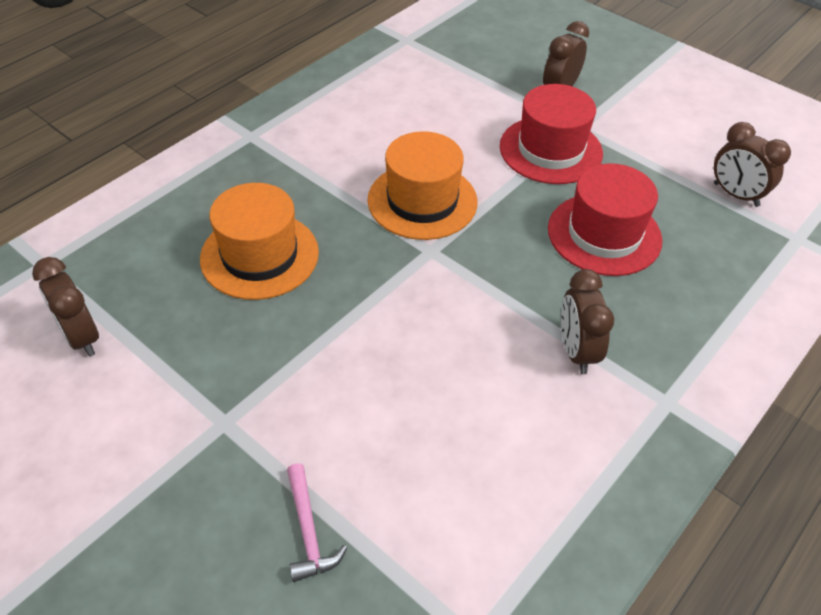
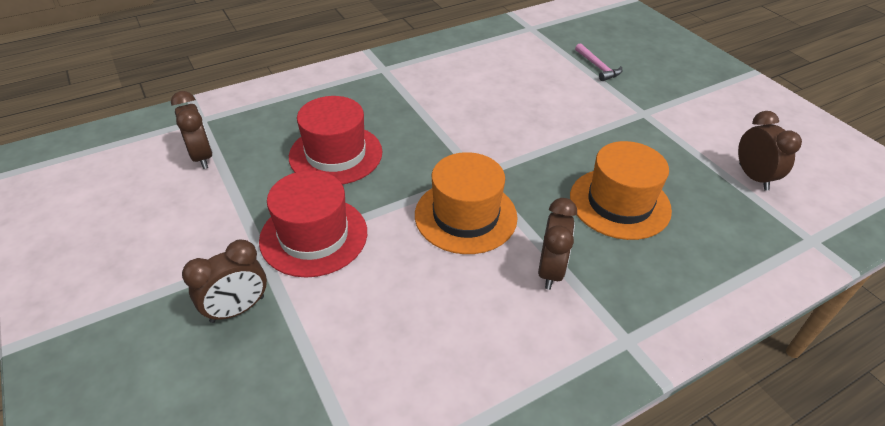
camera: 160 degrees left, 5 degrees down
(308, 531) = (598, 67): pink hammer -> pink hammer turned 150 degrees clockwise
(576, 351) = (415, 98): brown clock -> brown clock (550, 270)

